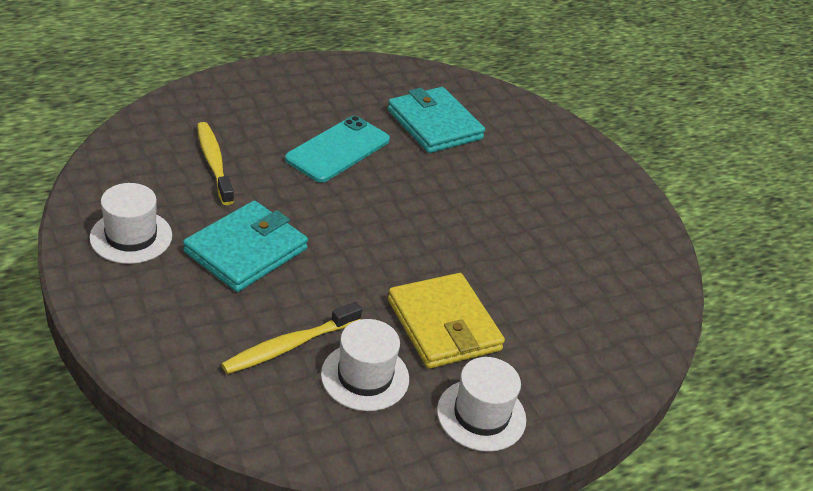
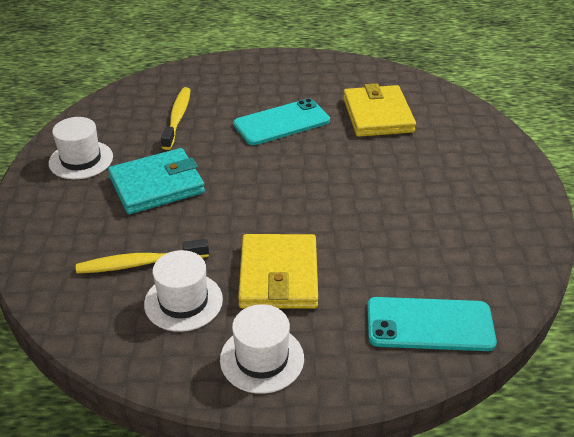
camera: 30 degrees right, 0 degrees up
(434, 124) = (377, 115): turquoise wallet -> yellow wallet
(611, 340) = (429, 324): none -> turquoise phone

